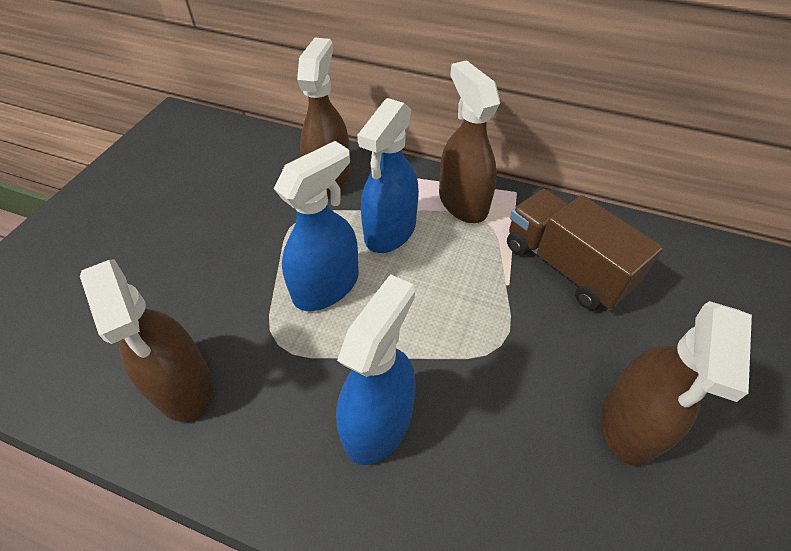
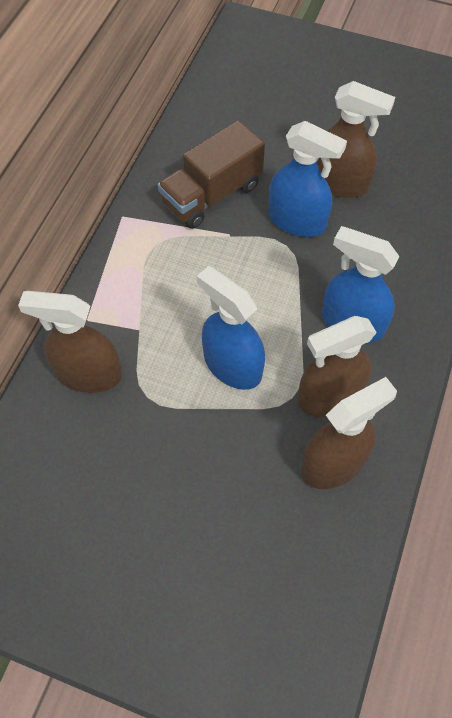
camera: 90 degrees left, 10 degrees up
(390, 231) = (168, 317): blue spray bottle -> blue spray bottle (297, 221)
(462, 202) = (134, 258): brown spray bottle -> brown spray bottle (329, 396)

